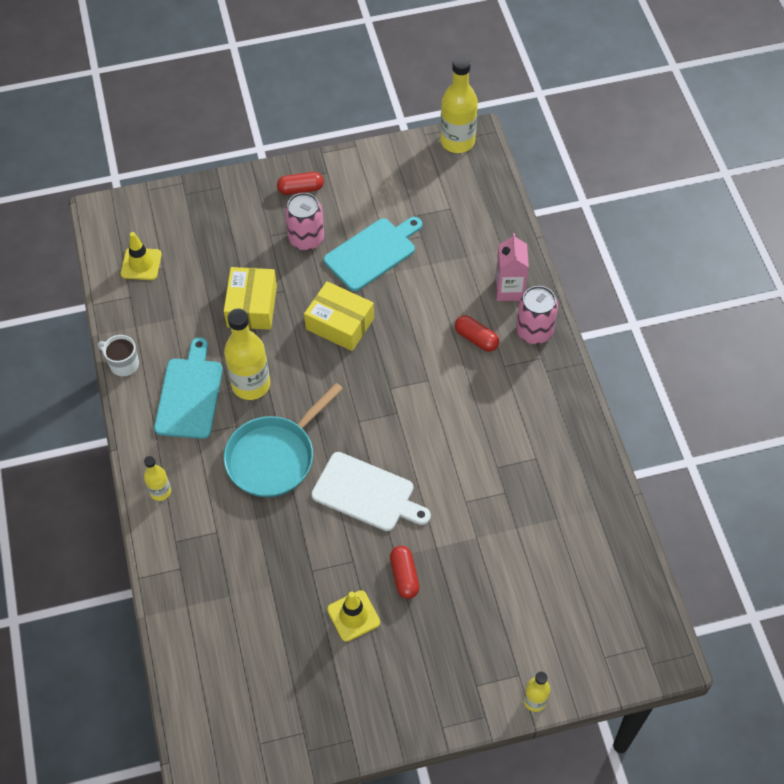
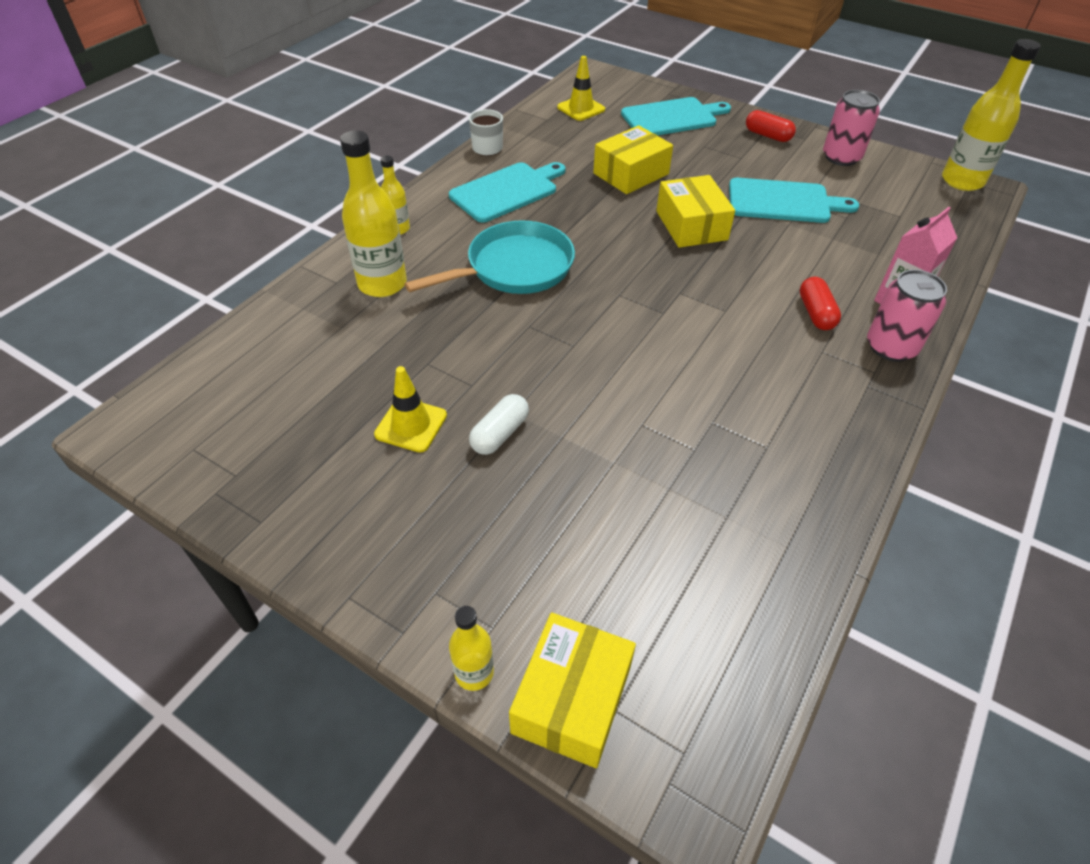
camera: 45 degrees right, 10 degrees down
(217, 221) = (672, 117): none -> turquoise cutting board
(251, 384) = (562, 215): yellow bottle -> yellow bottle (382, 284)
(274, 456) = (514, 268): turquoise pan -> turquoise pan turned 150 degrees clockwise
(306, 239) = (733, 163): pink can -> pink can (841, 157)
(367, 493) = (555, 347): white cutting board -> none
(404, 576) = (500, 434): red capsule -> white capsule
(584, 670) = (572, 699): none -> yellow box

